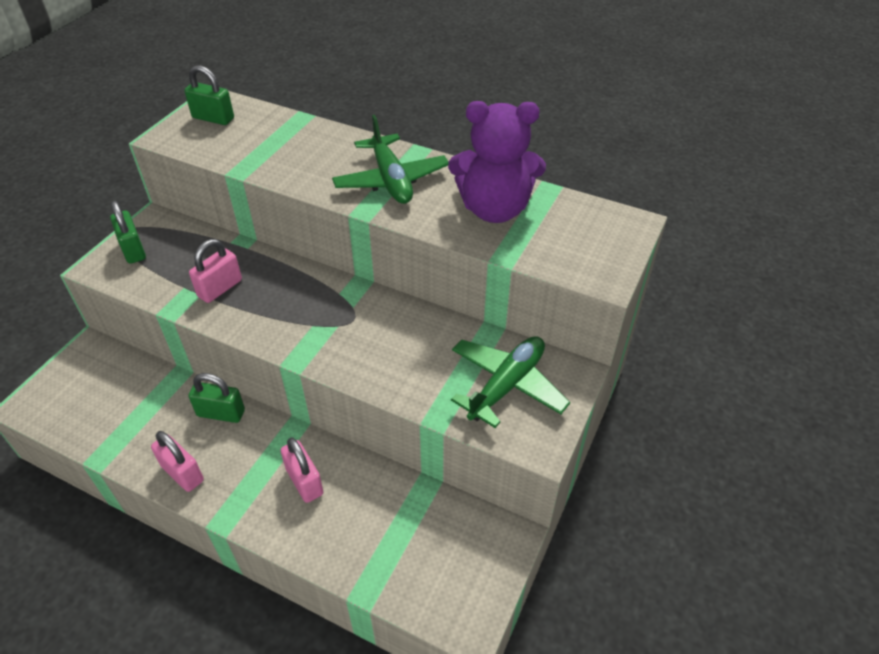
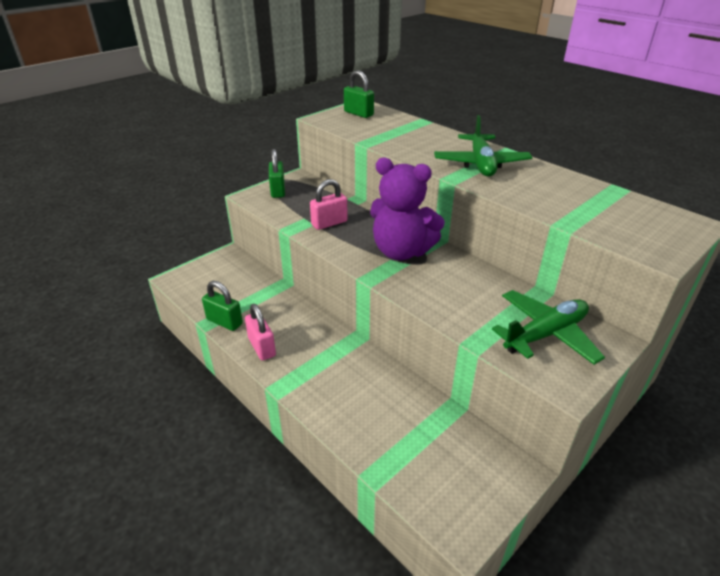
camera: 20 degrees right, 10 degrees down
(221, 413) = (304, 315): green padlock -> green padlock (224, 322)
(304, 481) = (351, 377): pink padlock -> none
(494, 209) = (564, 194): purple teddy bear -> purple teddy bear (401, 251)

